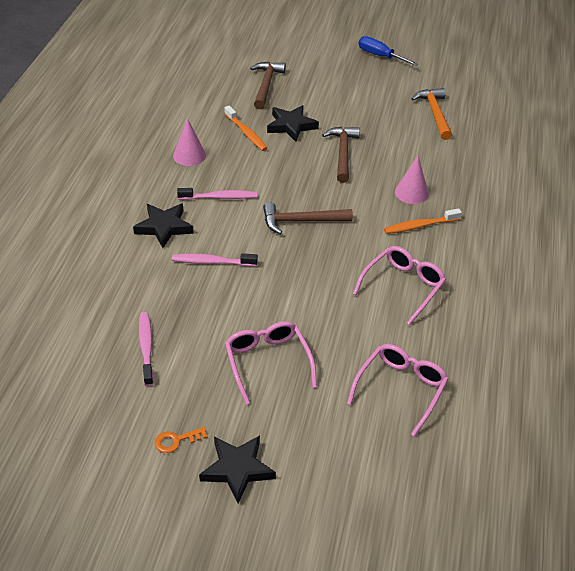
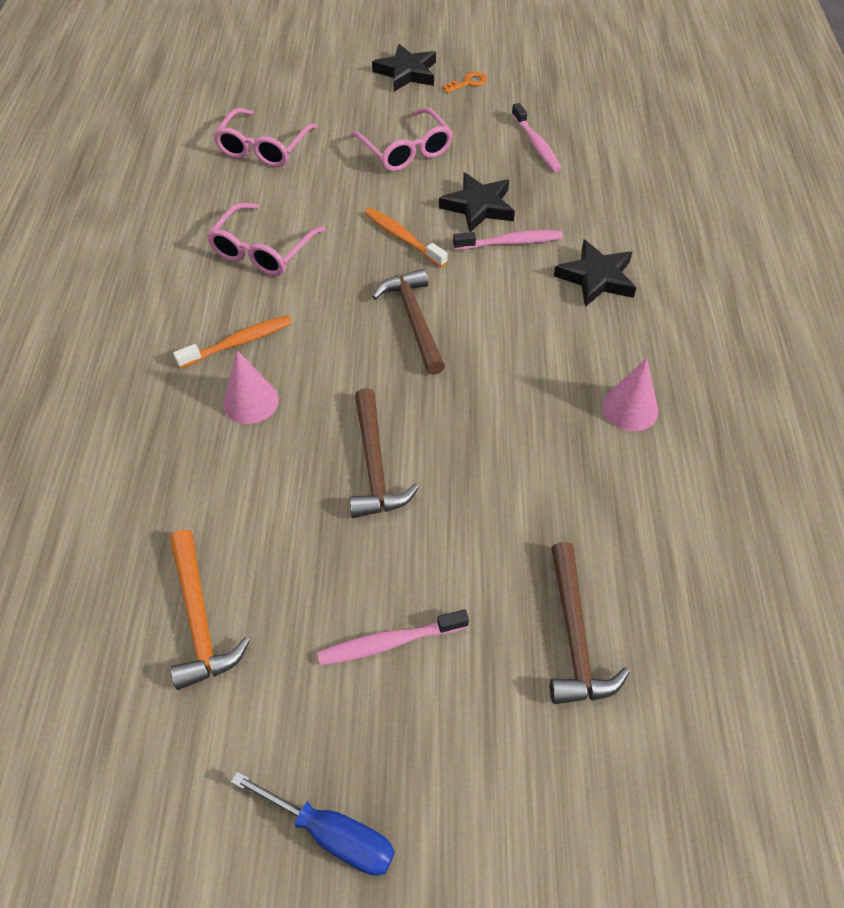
camera: 170 degrees right, 10 degrees up
(220, 197) = (544, 338): pink toothbrush -> pink toothbrush (389, 642)
(246, 133) = (558, 480): orange toothbrush -> orange toothbrush (402, 238)
(291, 126) = (484, 517): black star -> black star (478, 206)
(300, 221) = (414, 319): brown hammer -> brown hammer turned 90 degrees counterclockwise

